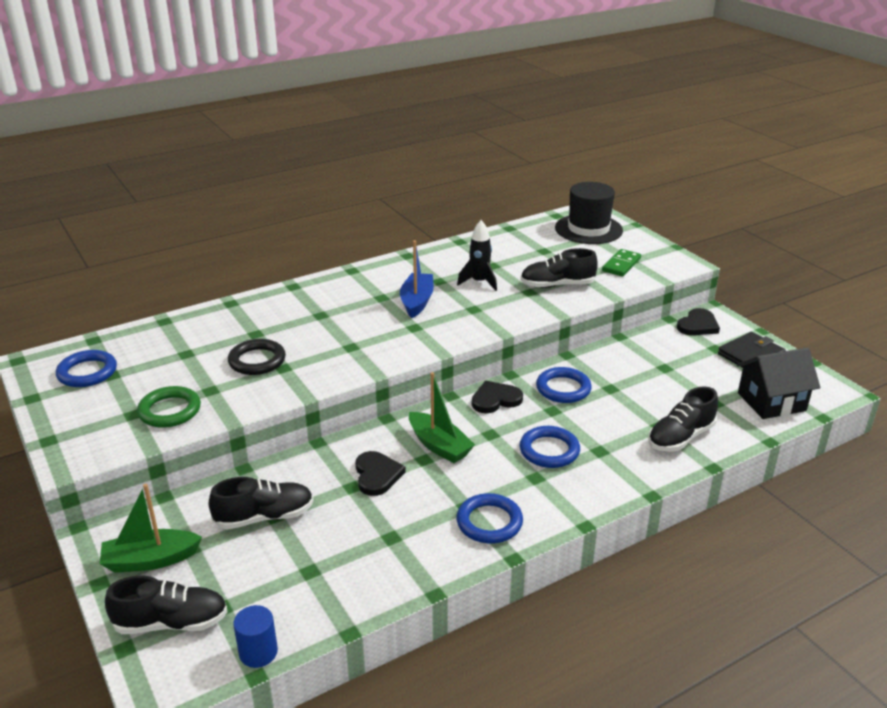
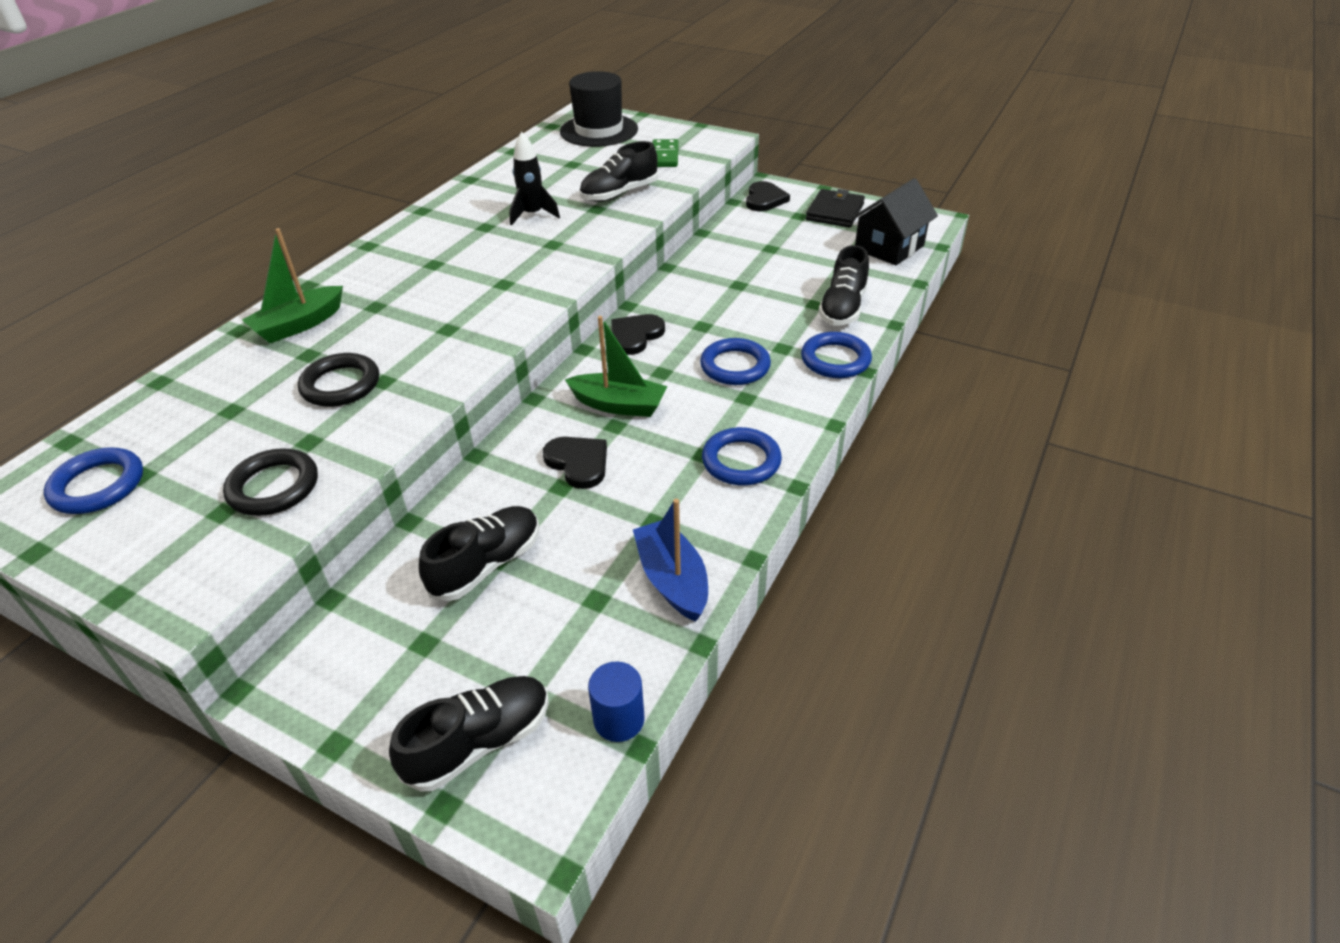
camera: 30 degrees left, 10 degrees up
(150, 560) = (382, 682): green boat -> green boat (299, 325)
(170, 411) = (273, 487): green ring -> black ring
(417, 302) = (481, 256): blue boat -> blue boat (672, 580)
(563, 389) = (694, 301): blue ring -> blue ring (835, 360)

